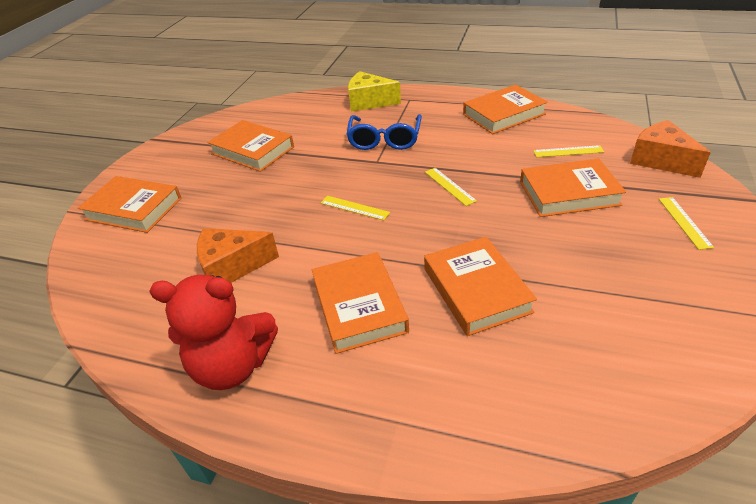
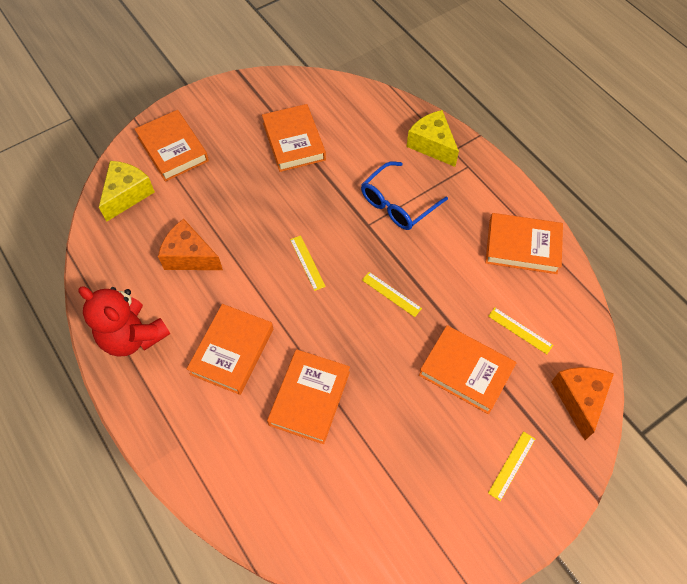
camera: 35 degrees right, 20 degrees up
(111, 263) = (127, 194): none -> yellow cheese
(449, 186) = (391, 294): yellow ruler -> yellow ruler turned 60 degrees counterclockwise

